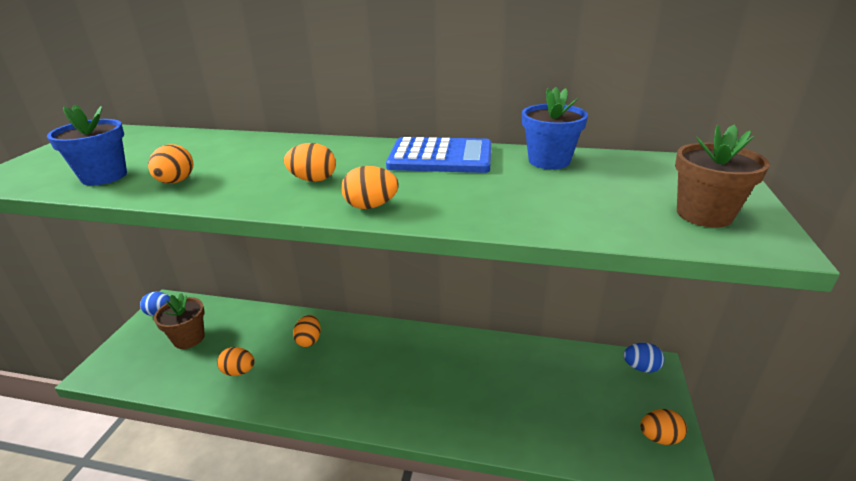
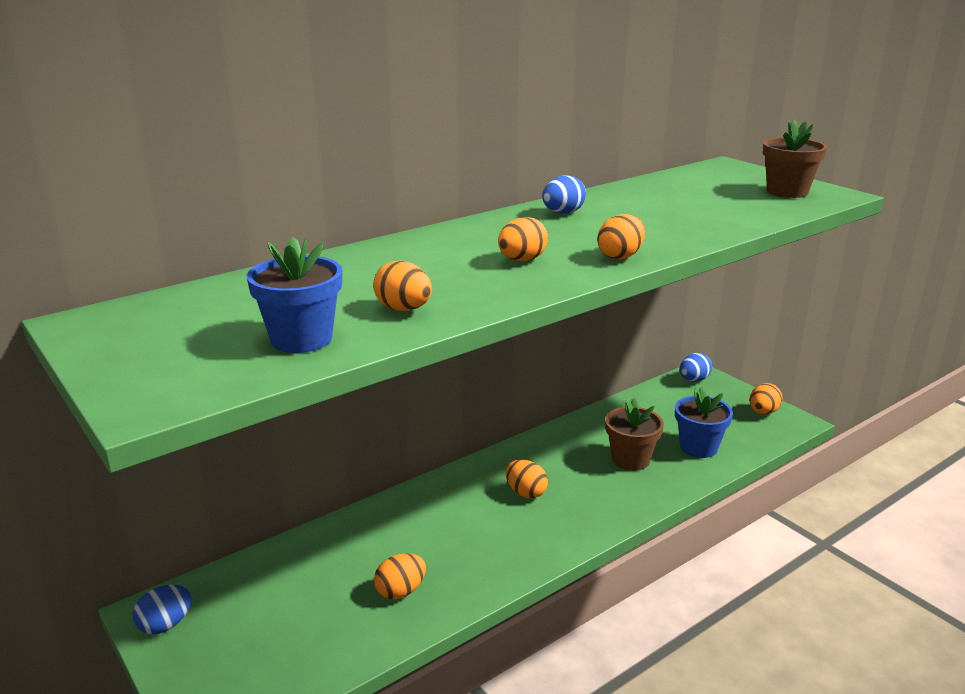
camera: 50 degrees left, 5 degrees down
(189, 338) = (271, 613): brown flower pot -> brown flower pot (630, 459)
(309, 340) = (419, 522): orange egg -> orange egg (526, 493)
(440, 157) = (563, 213): blue calculator -> blue egg
(549, 161) = (638, 191): blue flower pot -> blue flower pot (698, 447)

